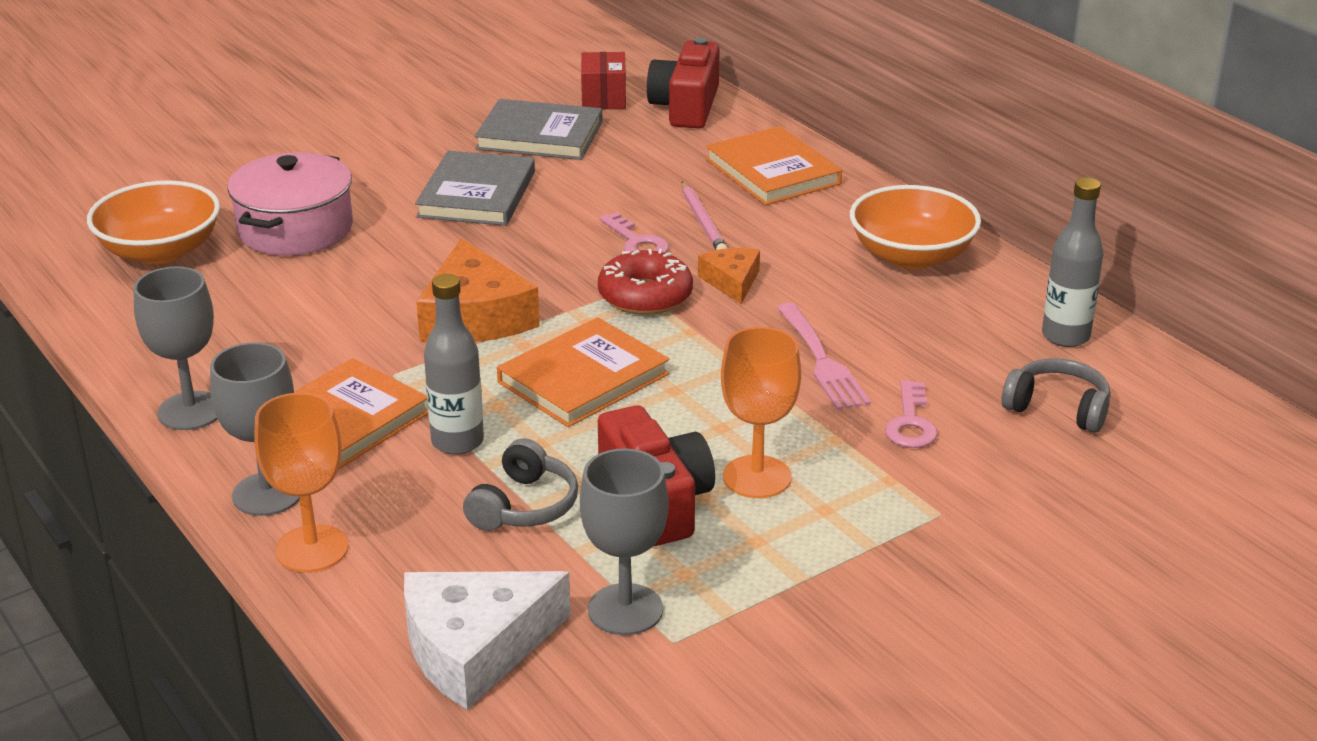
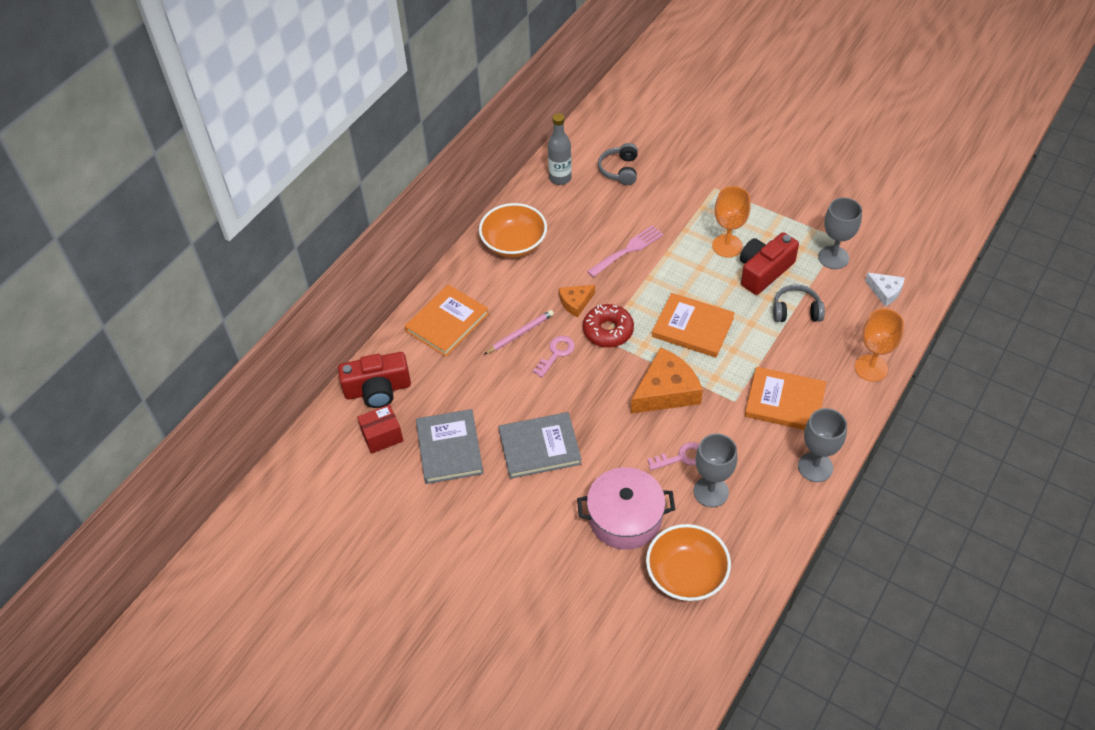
camera: 110 degrees left, 20 degrees up
(267, 494) = (850, 402): grey goblet -> grey goblet (711, 492)
(457, 442) = (769, 352): grey bottle -> none
(475, 648) = (885, 291): white cheese -> white cheese, size x0.55
(910, 423) = (658, 210): pink key -> pink key (681, 457)

